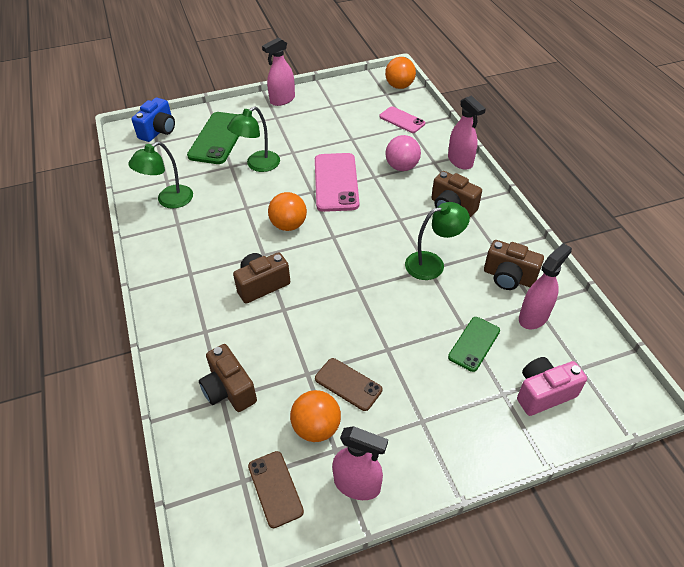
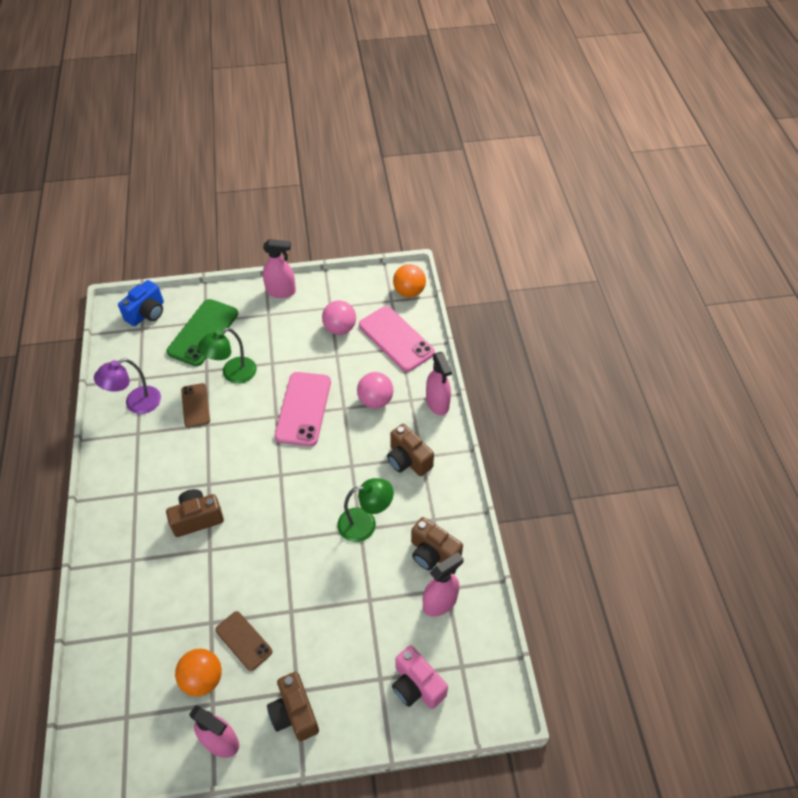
camera: 10 degrees right, 5 degrees up
(169, 200) = (136, 403): green lamp -> purple lamp
(229, 390) = (138, 625): brown camera -> brown camera (294, 713)
(275, 489) = (151, 730): brown phone -> brown phone (195, 405)
(282, 100) = (281, 291): pink spray bottle -> pink spray bottle turned 150 degrees counterclockwise
(288, 225) = (242, 453): orange ball -> none
(347, 119) = (340, 328): none -> pink ball
(402, 120) = (396, 339): pink phone -> pink phone, size x1.69
(474, 344) = (372, 621): green phone -> none
(543, 393) = (416, 685): pink camera -> pink camera turned 120 degrees counterclockwise

